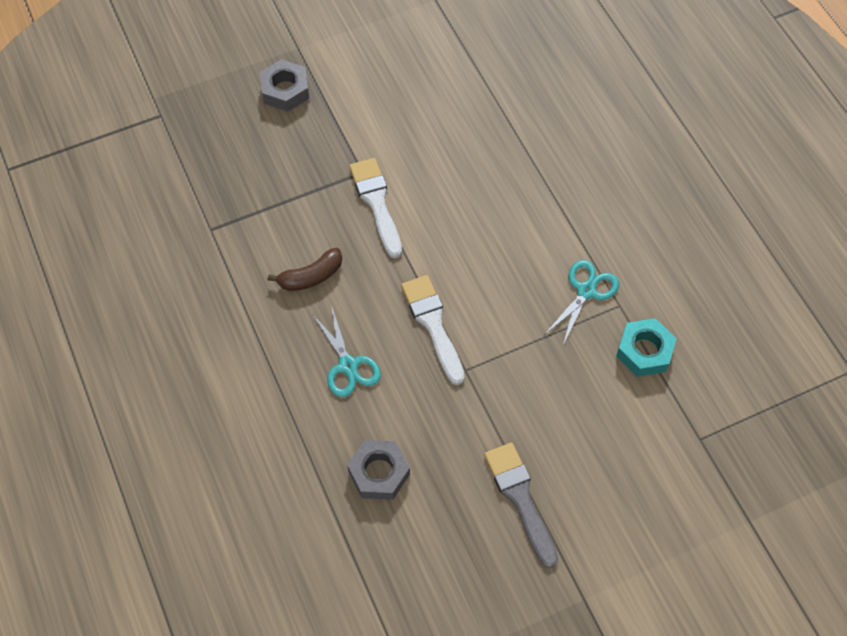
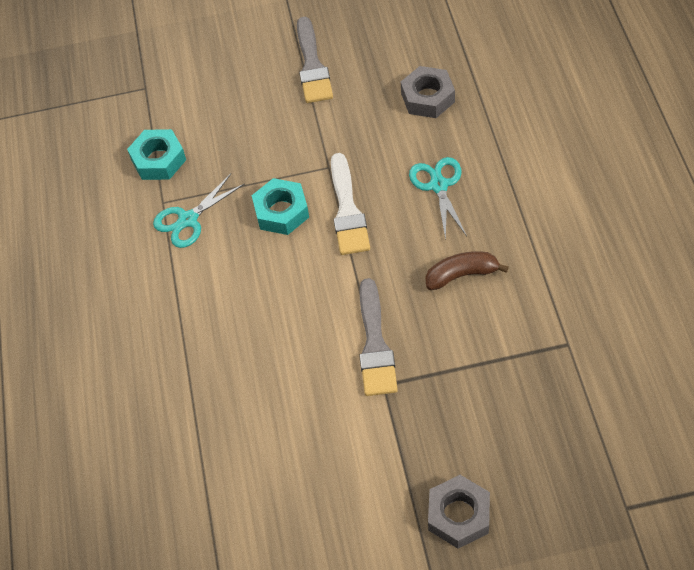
camera: 160 degrees left, 5 degrees down
(376, 203) = (375, 344): white brush -> grey brush
(497, 313) = (281, 212): none -> turquoise nut

